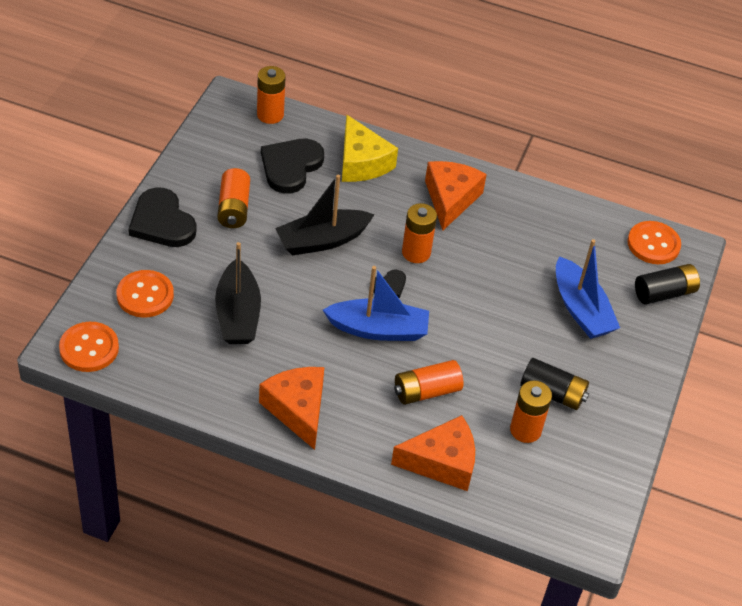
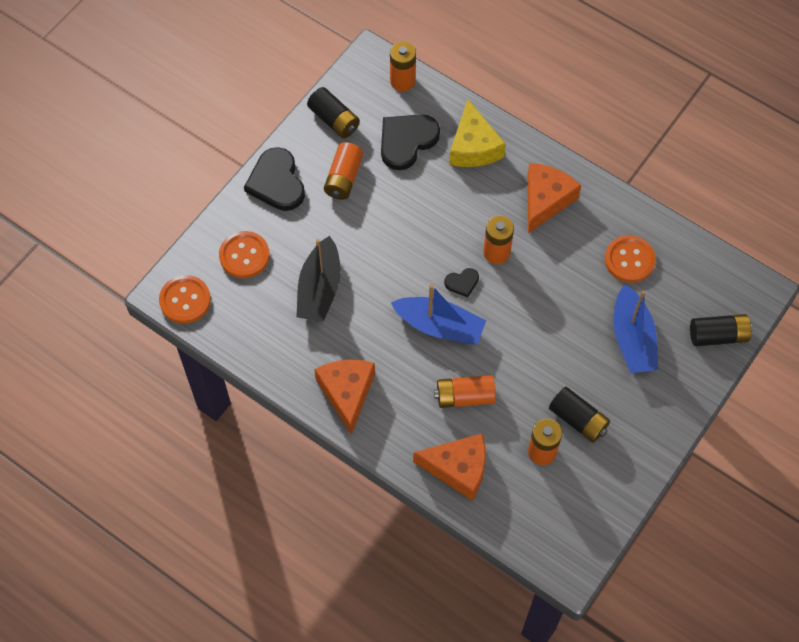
camera: 20 degrees right, 15 degrees up
(208, 157) = (334, 120): none -> black battery
(322, 240) = (414, 225): black boat -> none
(653, 244) = (725, 281): orange button -> orange button (629, 260)

